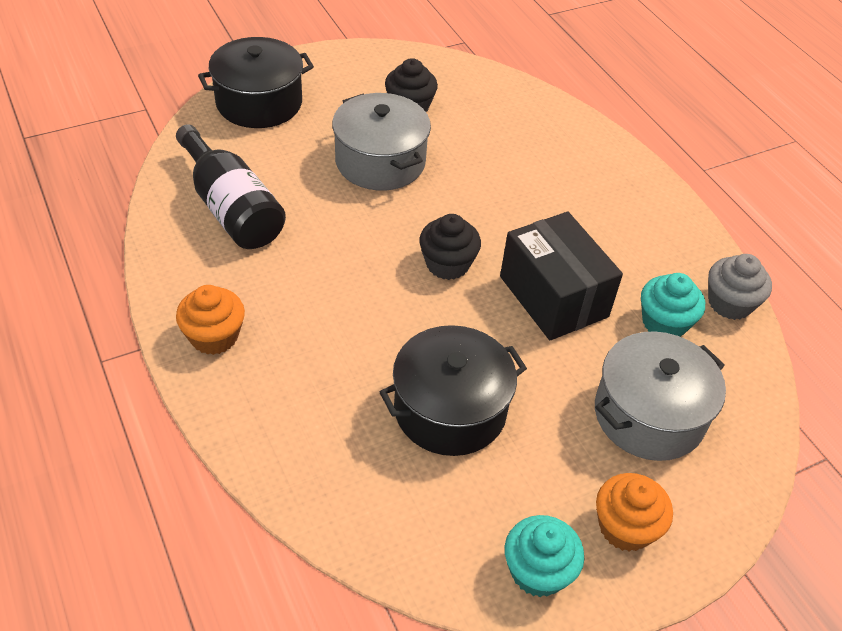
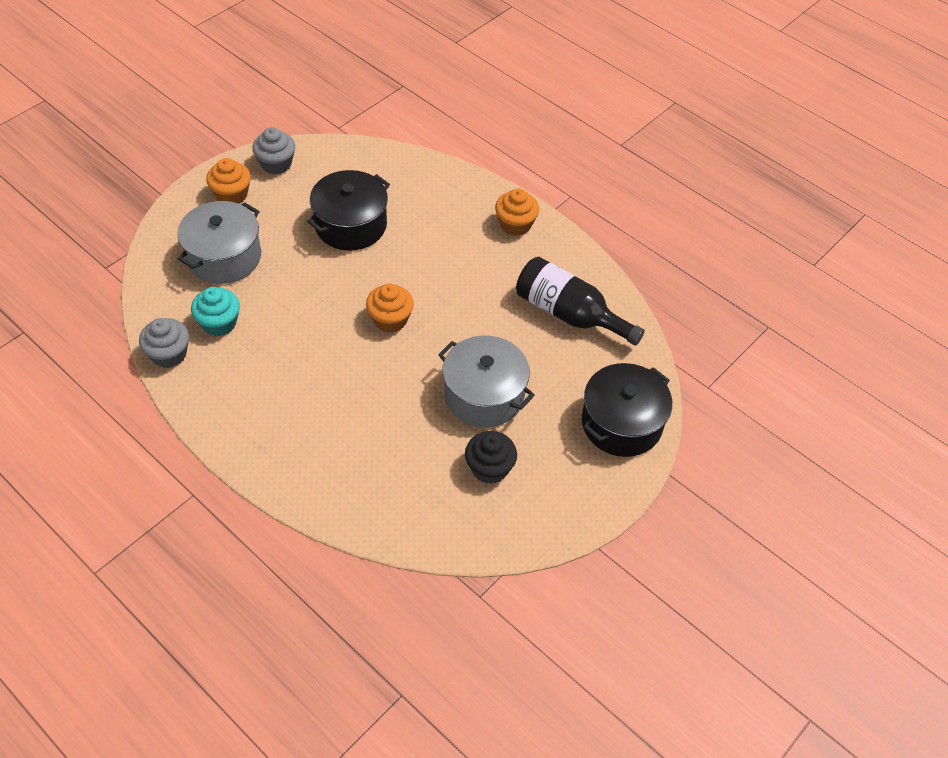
camera: 160 degrees right, 5 degrees up
(447, 264) = (390, 319): black cupcake -> orange cupcake
(538, 571) = (276, 164): turquoise cupcake -> grey cupcake
(553, 296) = (305, 318): black box -> none

